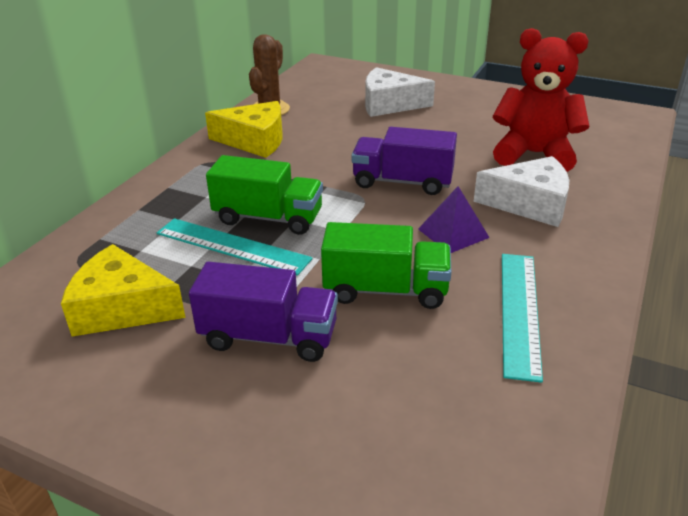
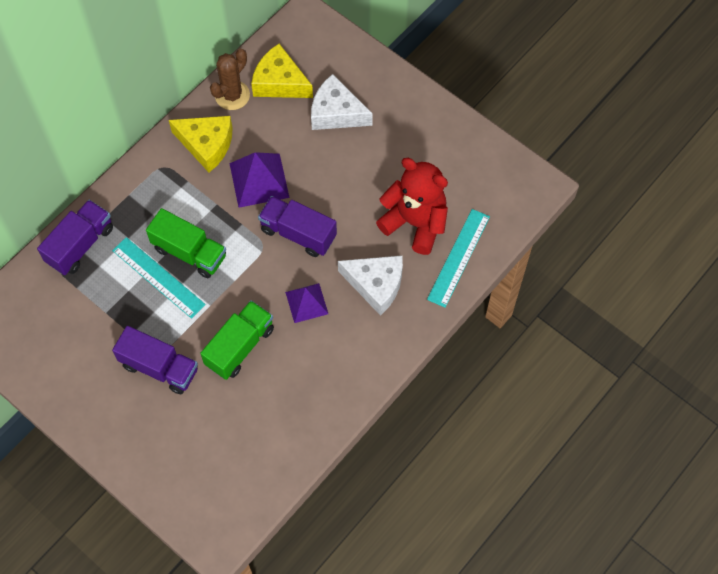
camera: 15 degrees right, 30 degrees up
(108, 236) = (80, 245): none -> purple truck
(122, 308) = (81, 319): yellow cheese -> yellow cheese (279, 82)
(330, 154) = (259, 180): none -> purple pyramid
(385, 290) = (240, 346): green truck -> green truck turned 75 degrees counterclockwise
(519, 311) = (310, 387): turquoise ruler -> turquoise ruler (458, 257)

